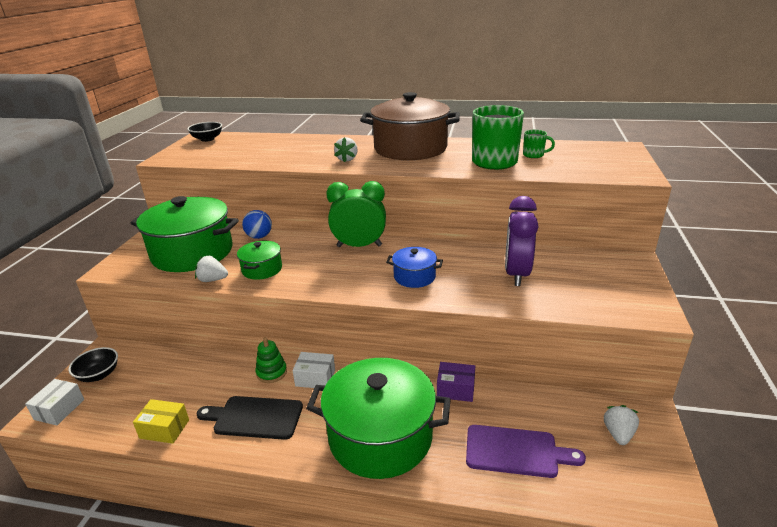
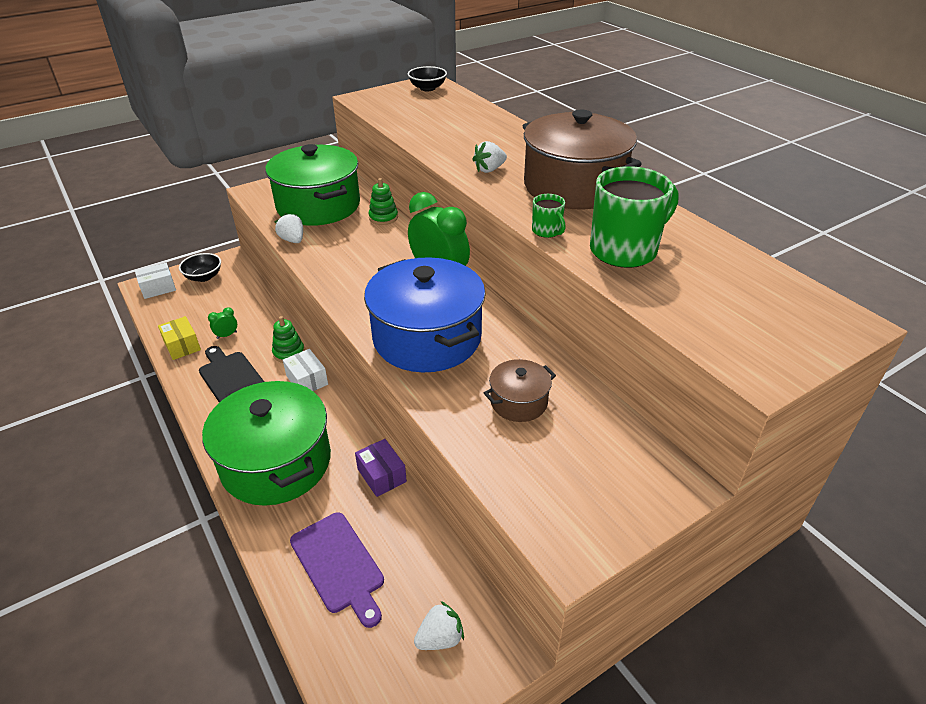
camera: 45 degrees right, 10 degrees up
(196, 396) = (227, 335): none -> green clock
(259, 237) = (383, 217): blue ball -> green stacking toy
(262, 269) = (335, 252): green pot -> none
(414, 277) = (427, 338): blue pot -> blue pot, size x2.11
(517, 274) = (518, 402): purple clock -> brown pot
(534, 155) = (692, 267): green mug -> green mug (547, 231)

